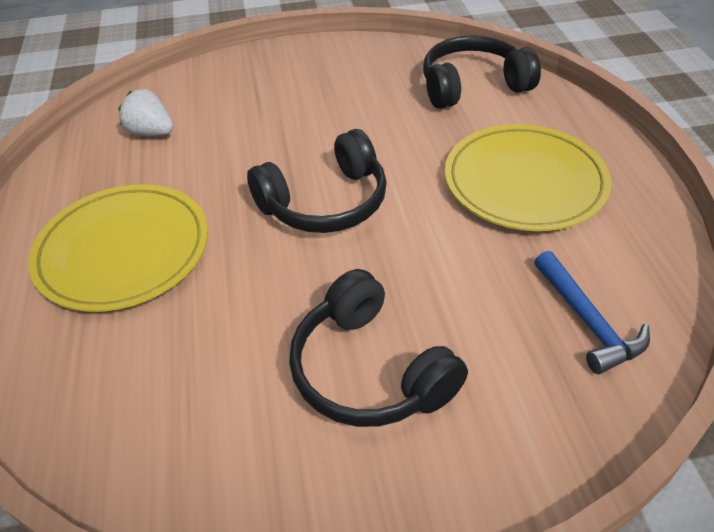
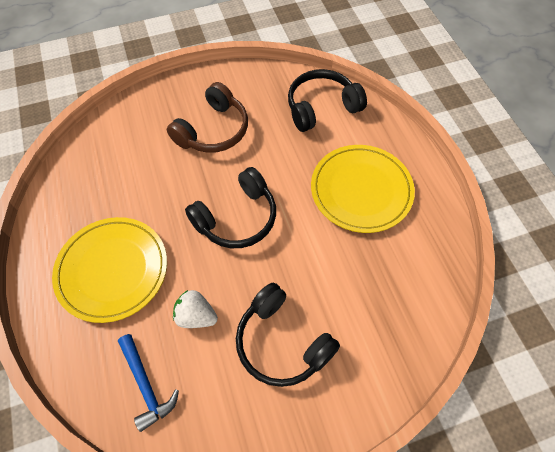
camera: 10 degrees left, 15 degrees up
(151, 132) = (107, 166): white strawberry -> white strawberry (196, 316)
(310, 102) = (213, 130): none -> brown headphones
(588, 322) = (404, 294): blue hammer -> blue hammer (146, 385)

